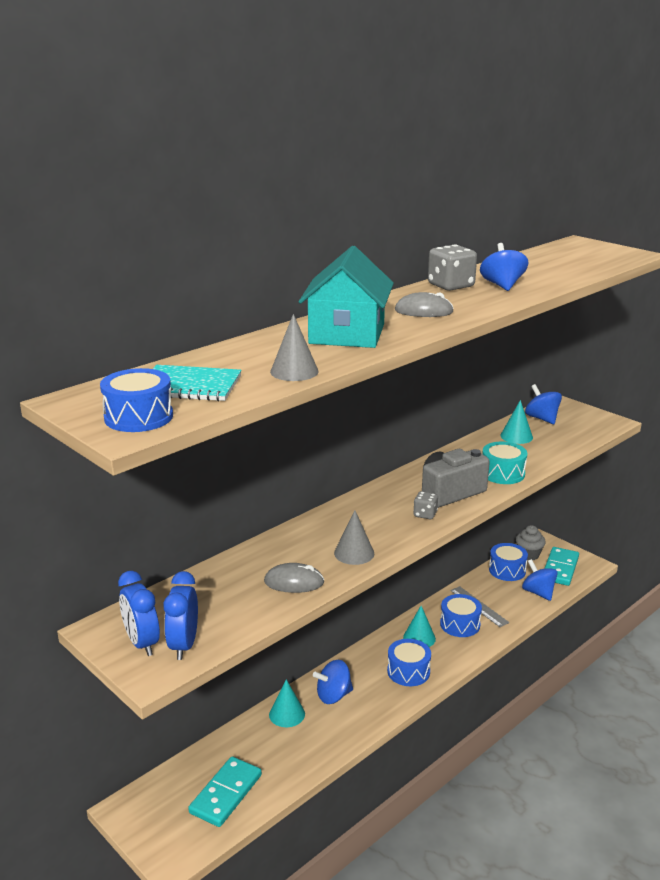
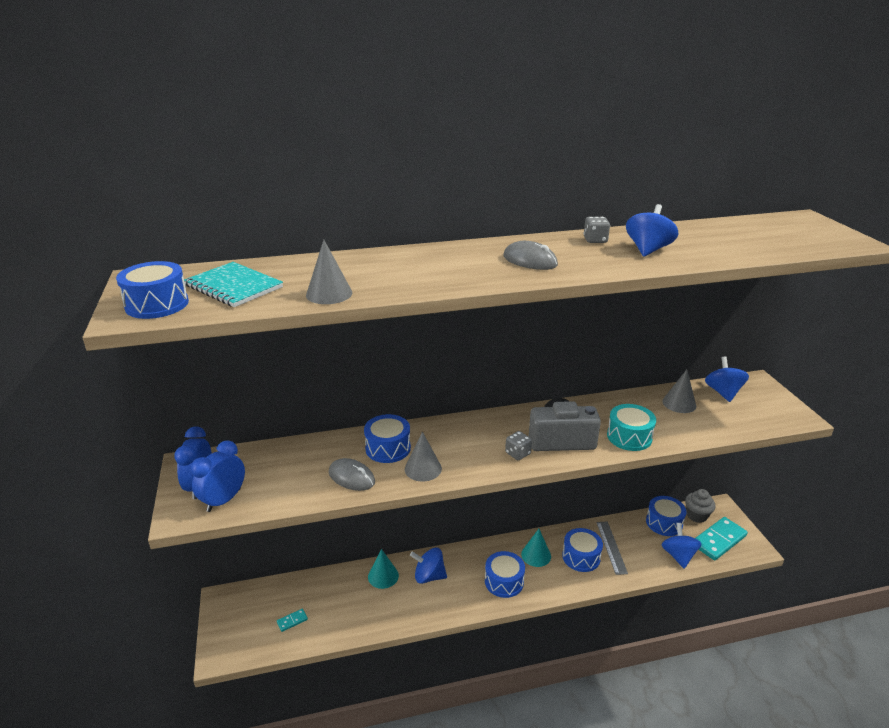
camera: 30 degrees right, 5 degrees up
(226, 794) = (292, 621): turquoise domino -> turquoise domino, size x0.44
(302, 547) = (388, 448): none -> blue drum
(347, 334) = (427, 268): turquoise house -> none
(450, 286) = (595, 240): grey dice -> grey dice, size x0.57
(516, 436) = (679, 403): turquoise cone -> grey cone

